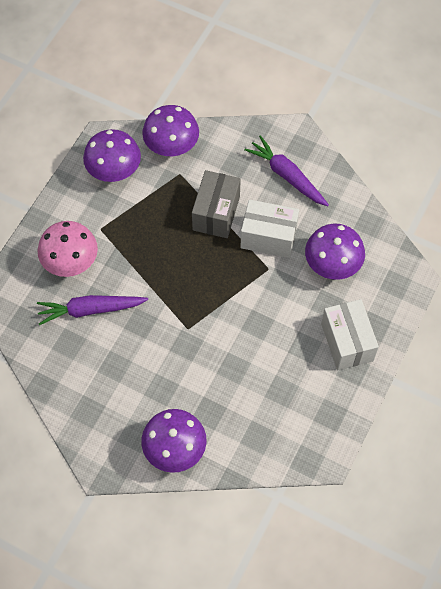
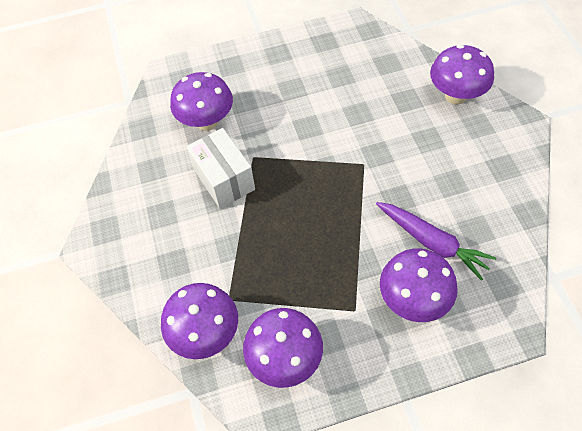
camera: 130 degrees left, 5 degrees down
(71, 263) = (413, 300): pink mushroom -> purple mushroom
(216, 213) = (240, 234): grey box -> none
(287, 176) = (148, 215): purple carrot -> none
(347, 342) = (260, 70): white box -> none

